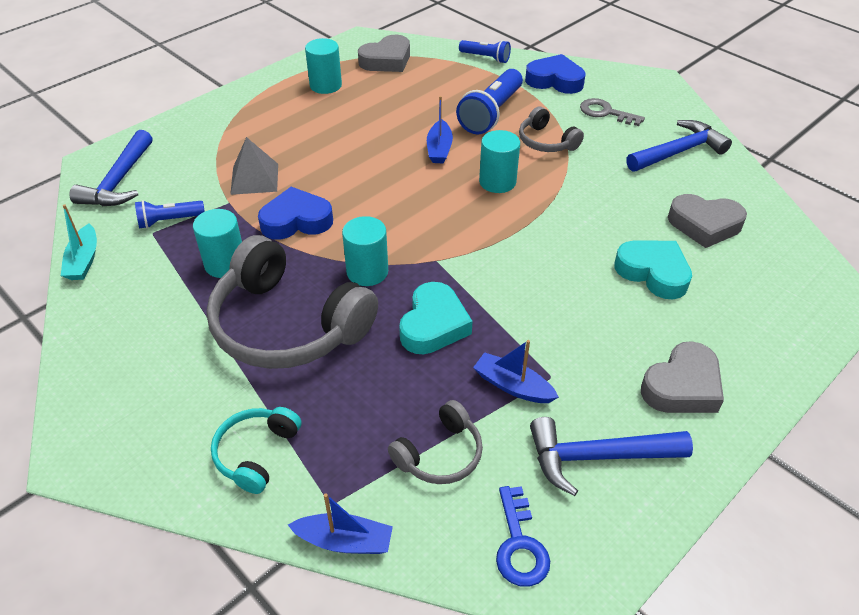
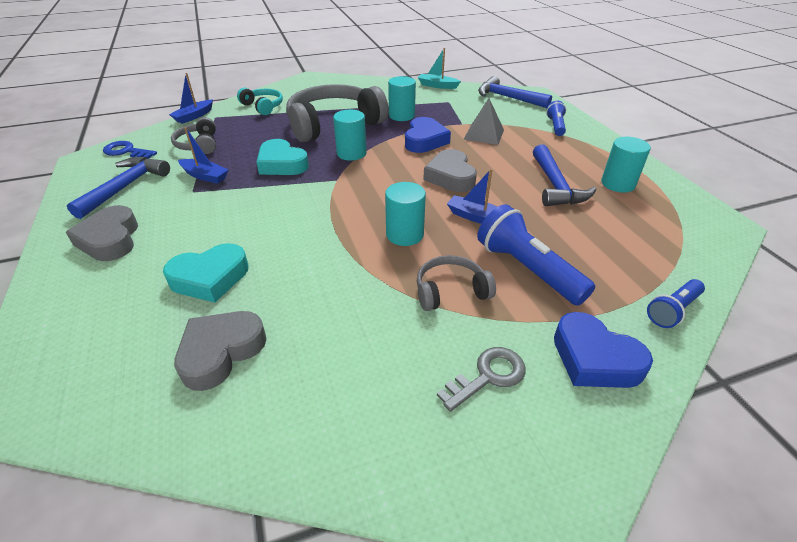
camera: 115 degrees right, 5 degrees down
(169, 221) = (456, 106): blue flashlight -> blue flashlight (555, 126)
(386, 60) = (670, 229): grey heart -> grey heart (450, 176)
(513, 386) = (205, 176): blue boat -> blue boat turned 60 degrees clockwise
(555, 80) = (594, 358): blue heart -> blue heart turned 90 degrees clockwise
(678, 152) = (355, 411): blue hammer -> blue hammer (555, 185)

